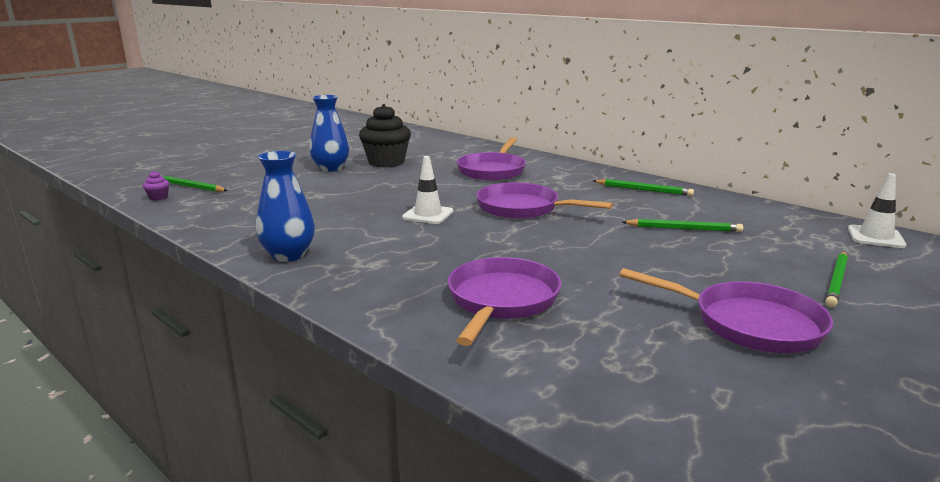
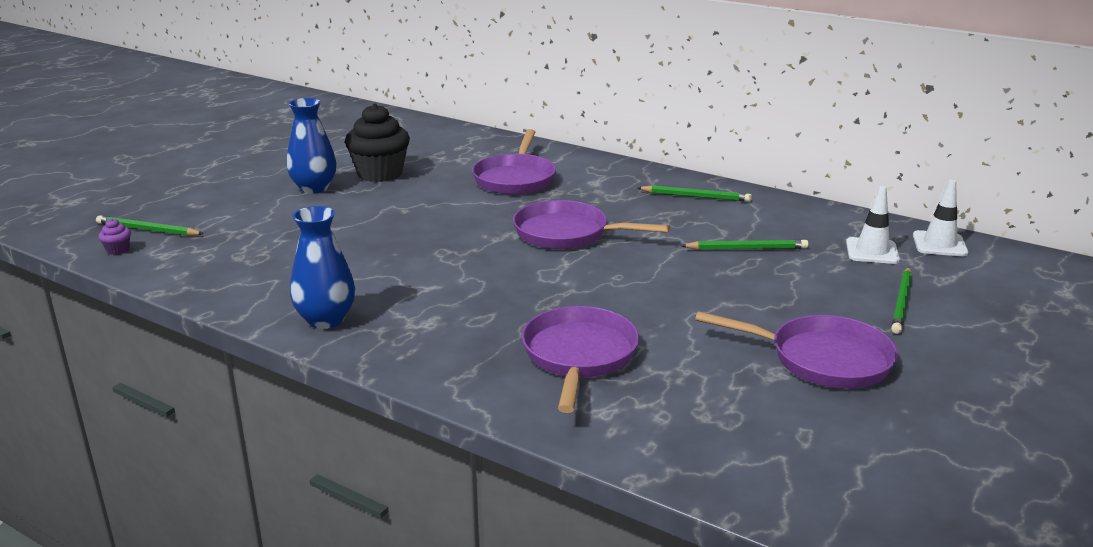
camera: 10 degrees left, 5 degrees up
(428, 215) = (462, 251): white traffic cone -> white traffic cone (872, 251)

